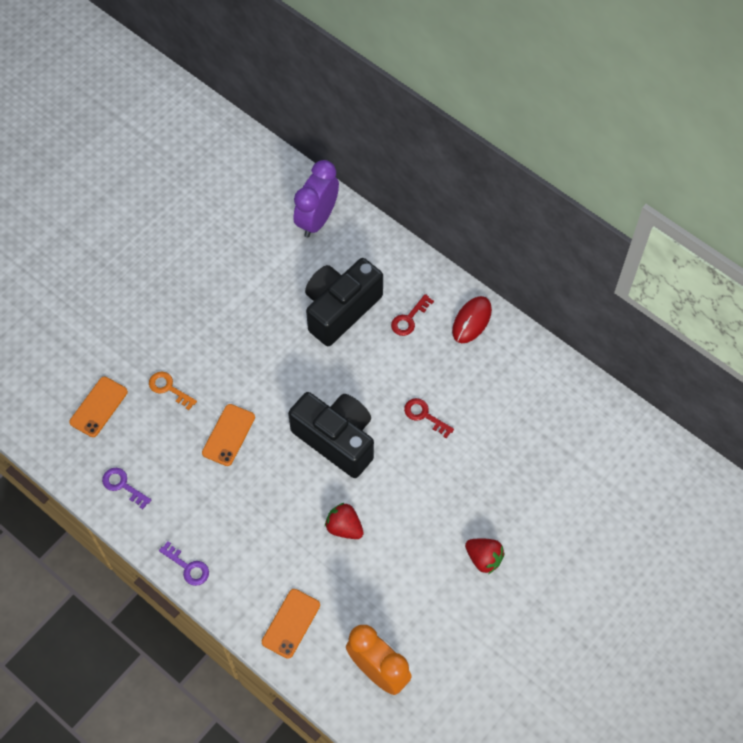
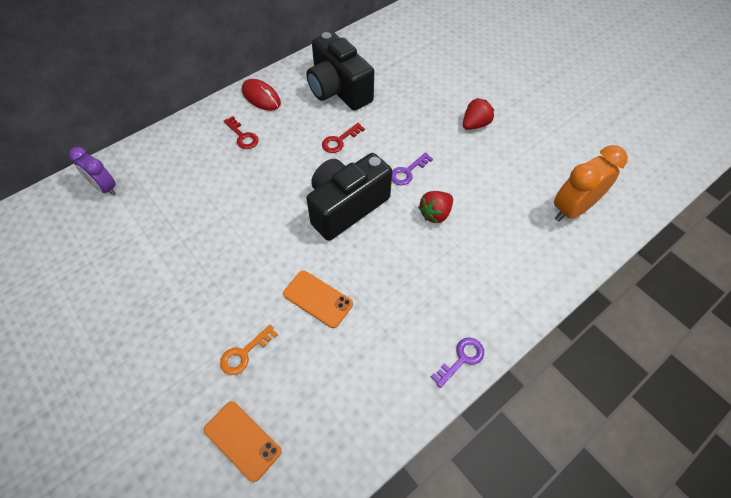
camera: 80 degrees left, 5 degrees down
(123, 485) = (353, 421): purple key -> purple key (408, 172)
(291, 623) = (527, 270): orange phone -> none
(317, 219) = (105, 187): purple clock -> purple clock, size x0.65
(340, 309) = (212, 184): black camera -> black camera (338, 90)

